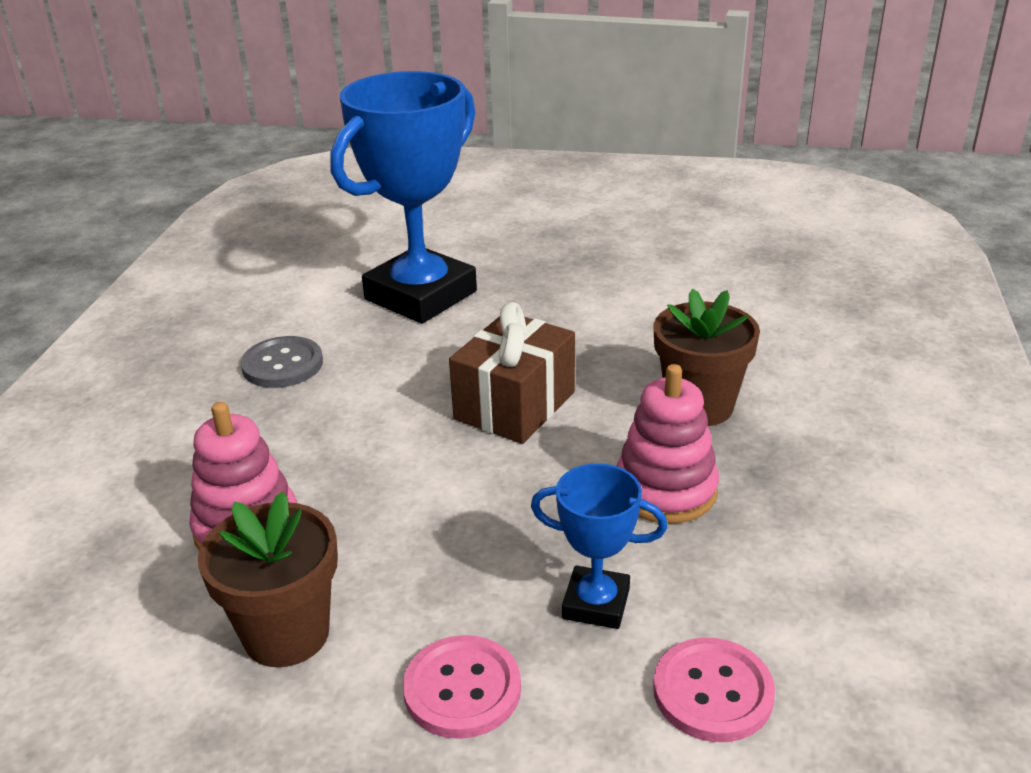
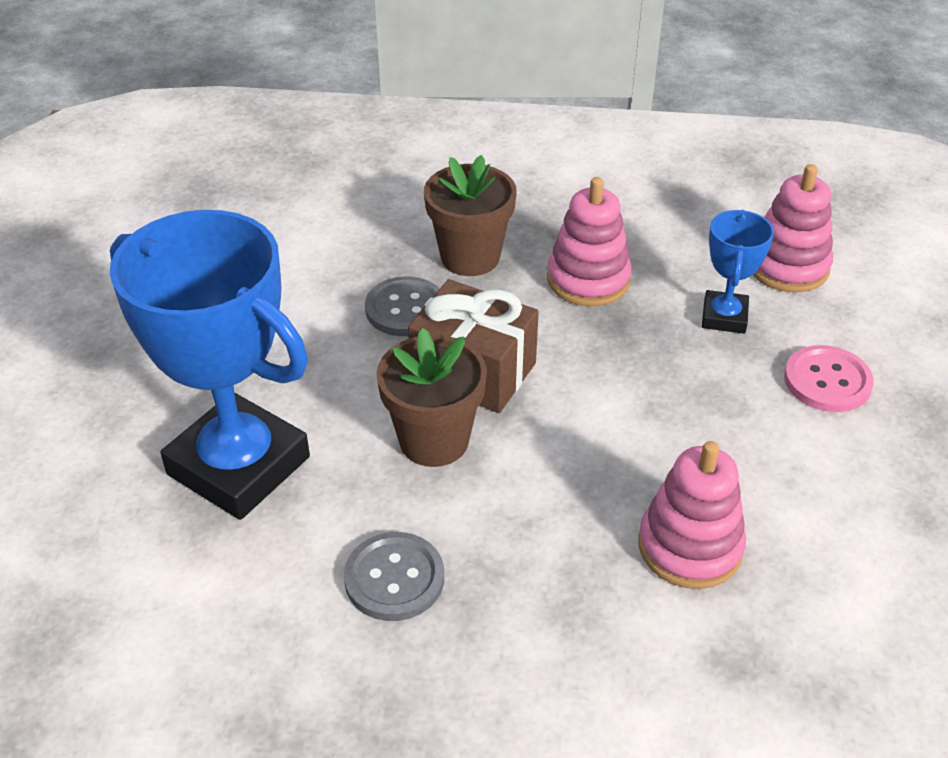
camera: 95 degrees left, 10 degrees up
(286, 634) = (809, 490): brown flower pot -> brown flower pot (434, 440)
(610, 367) = (405, 309): none -> grey button
(713, 692) = (787, 266): pink button -> pink stacking toy

